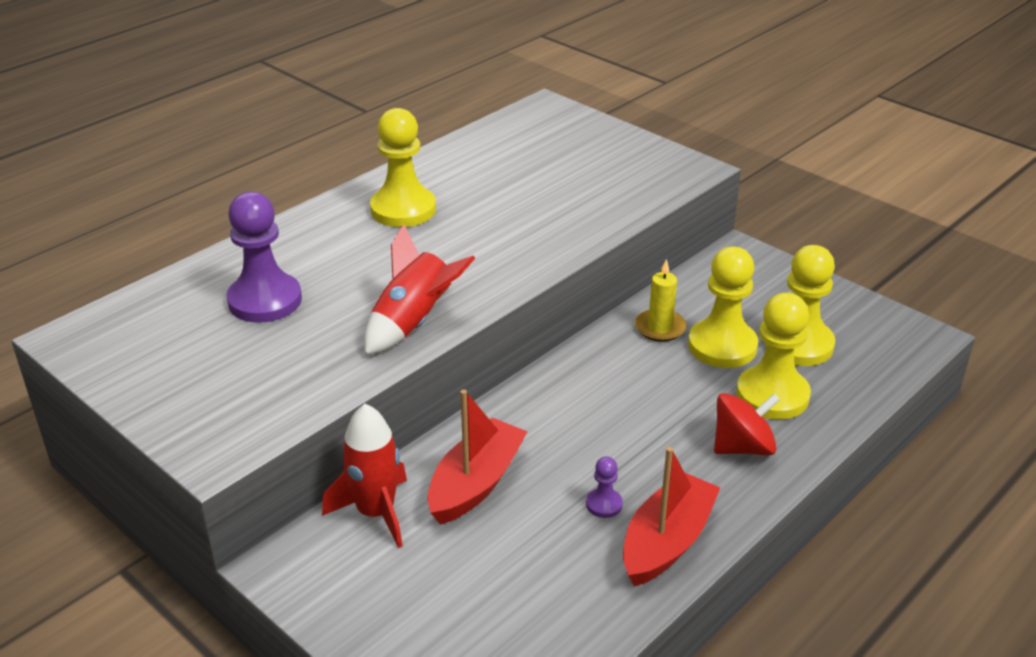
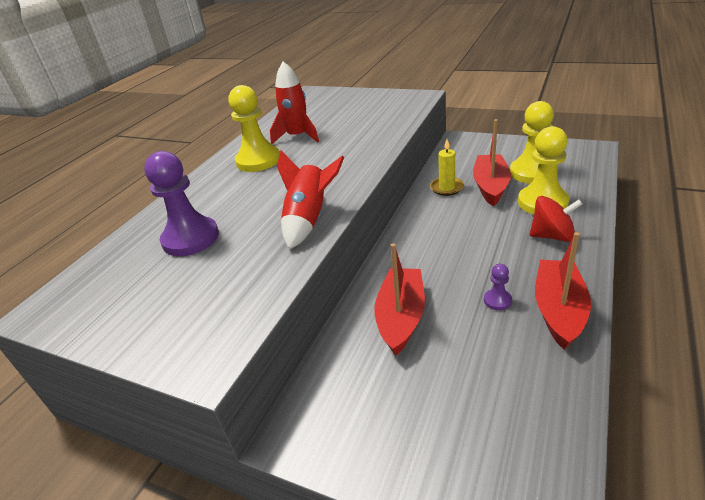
camera: 15 degrees left, 0 degrees up
(376, 513) = (342, 364): red rocket -> red rocket (297, 137)
(722, 346) = (490, 186): yellow pawn -> red boat
(742, 447) = (552, 236): red spinning top -> red spinning top turned 45 degrees clockwise

